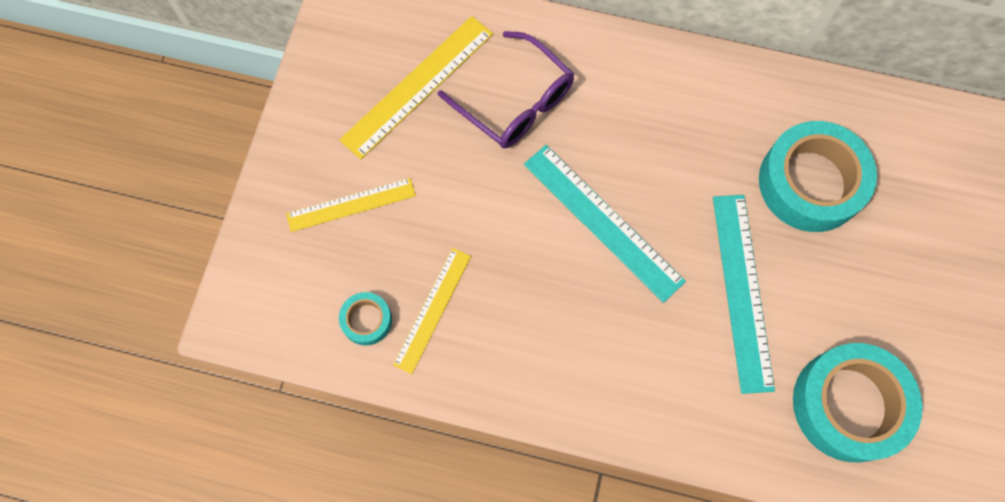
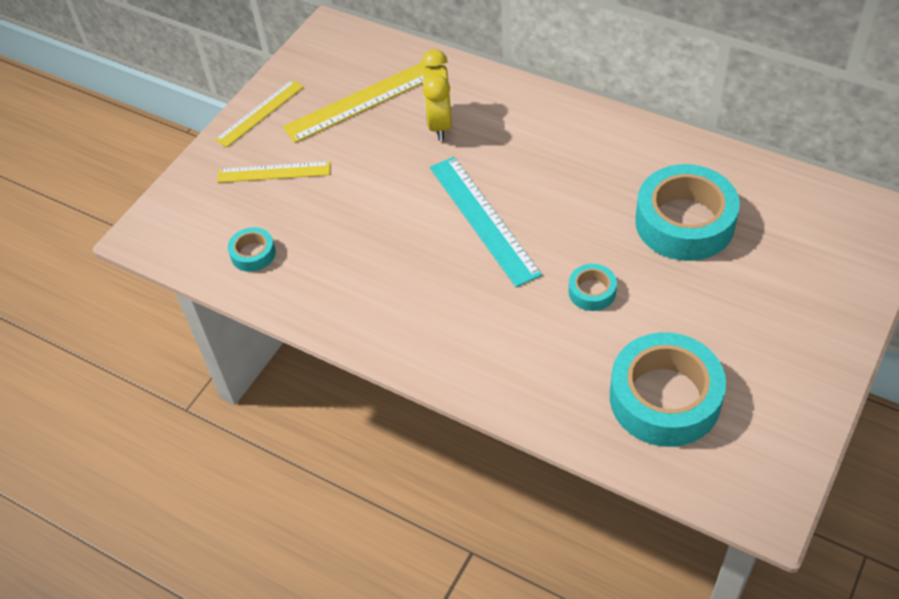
camera: 20 degrees right, 20 degrees down
(433, 310) = (311, 256): yellow ruler -> yellow ruler (260, 113)
(516, 102) = (439, 124): purple glasses -> yellow clock
(742, 291) = (592, 291): turquoise ruler -> turquoise tape

